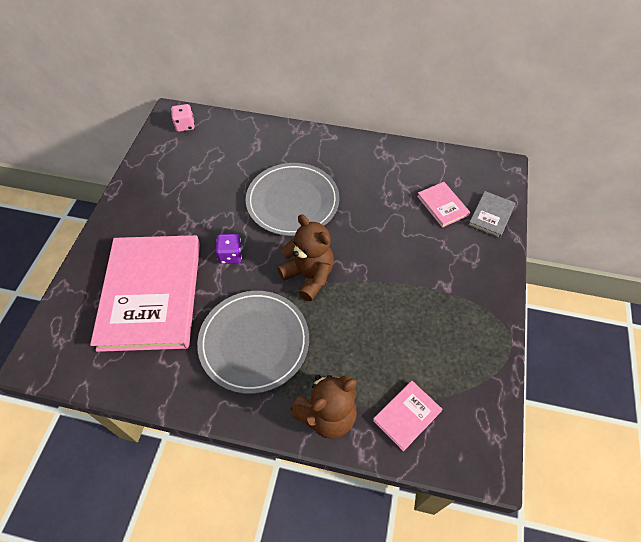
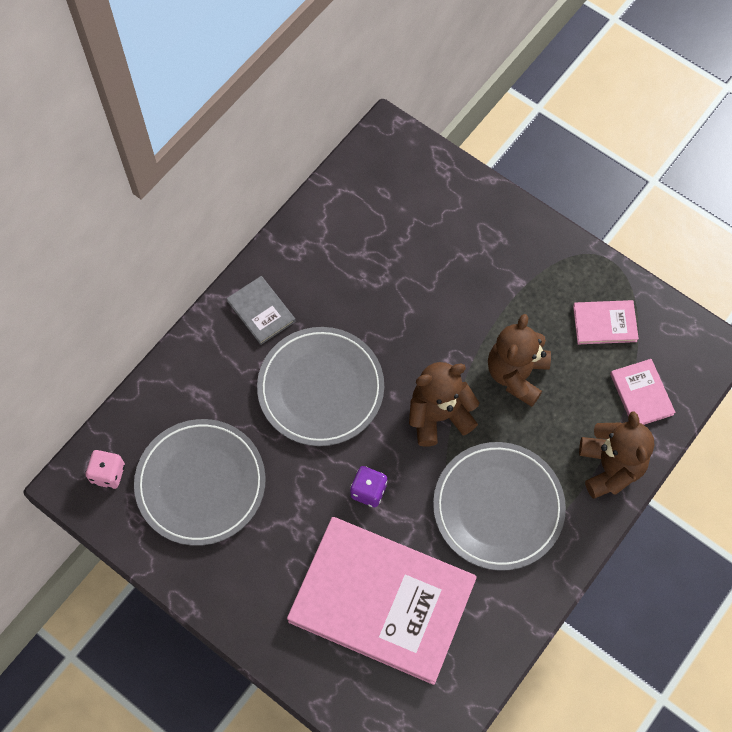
camera: 65 degrees left, 10 degrees up
(197, 167) = (200, 483): none -> grey plate
(370, 314) = (516, 374): none -> brown teddy bear
(442, 205) = (410, 227): pink book -> pink book (604, 323)
(491, 215) = (449, 186): grey book -> grey book (261, 311)

